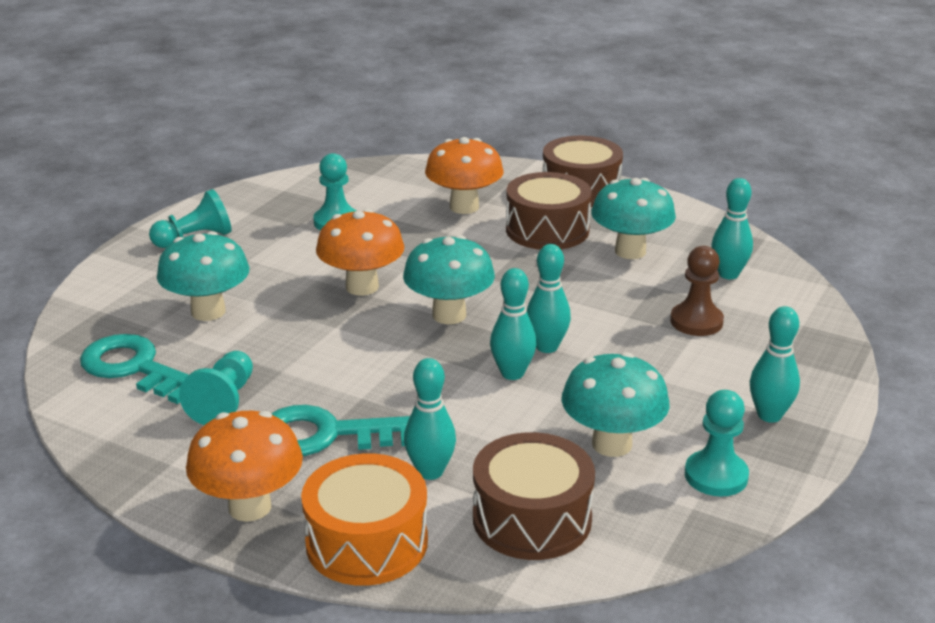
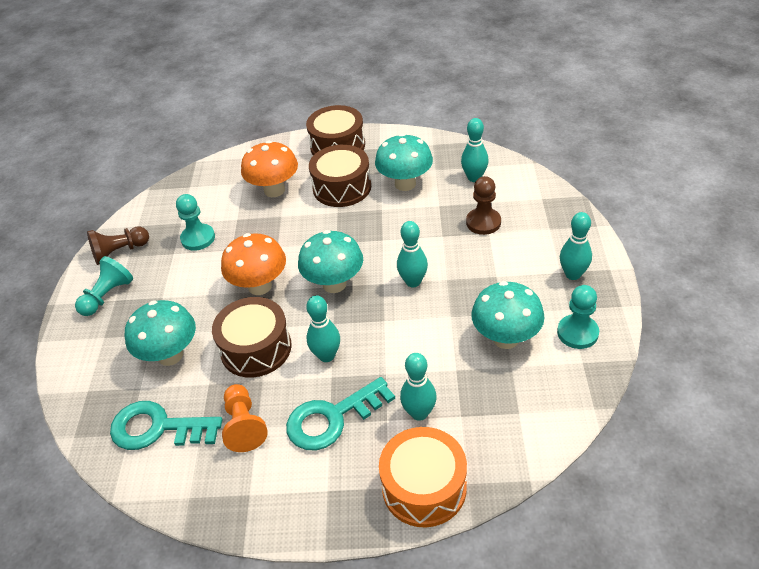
camera: 25 degrees left, 15 degrees up
(224, 402) = (244, 425): turquoise pawn -> orange pawn
(243, 206) = (120, 252): none -> brown pawn
(250, 507) = (330, 500): orange mushroom -> none
(512, 373) = (408, 312): turquoise bowling pin -> turquoise bowling pin (326, 355)
(532, 518) = (504, 417): brown drum -> brown drum (256, 348)

